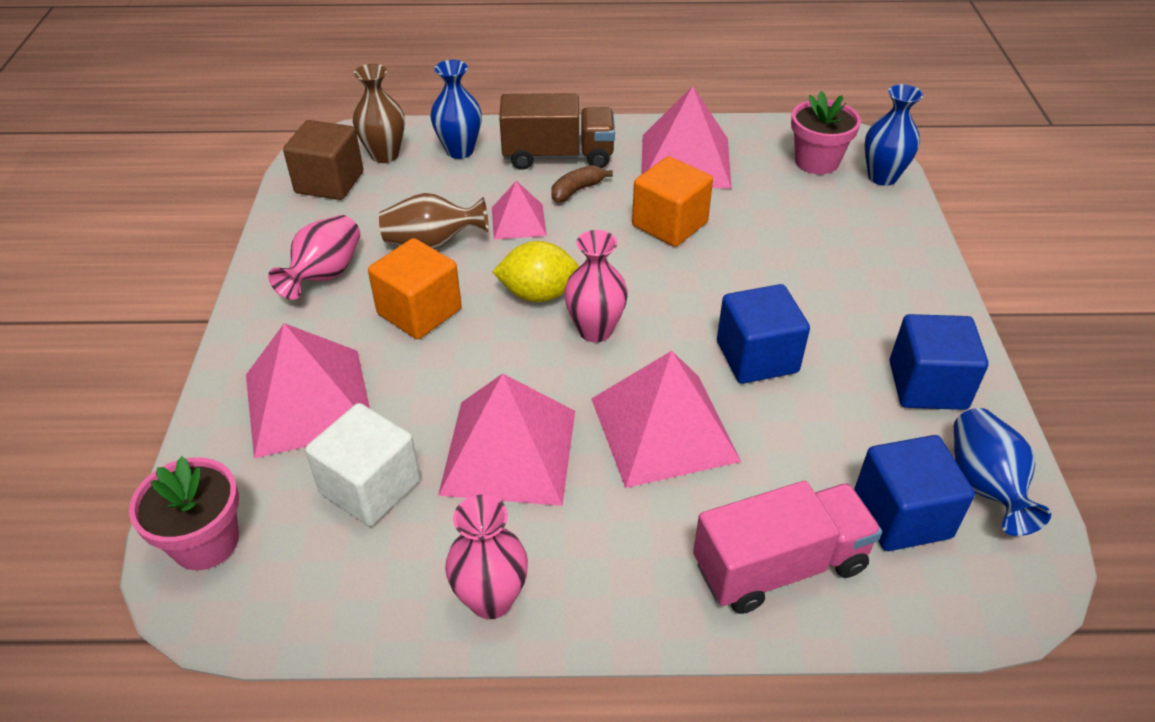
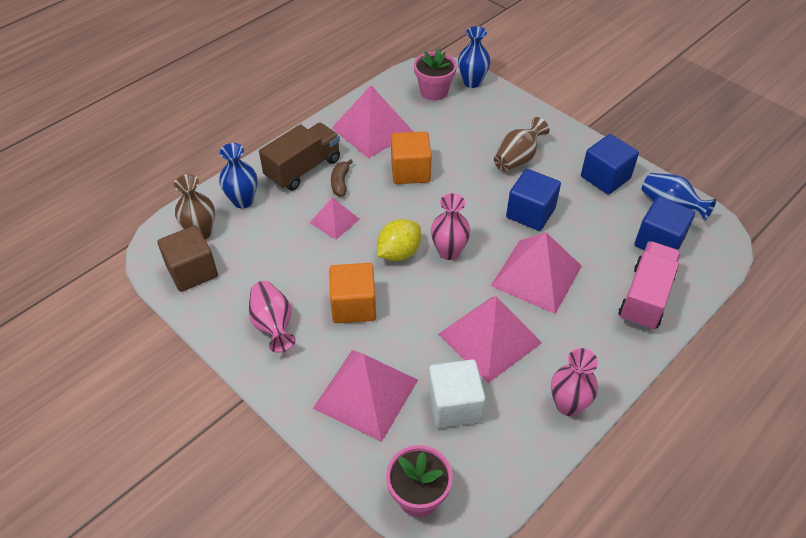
camera: 45 degrees left, 5 degrees up
(432, 243) = (306, 265): brown vase -> brown vase (517, 159)

